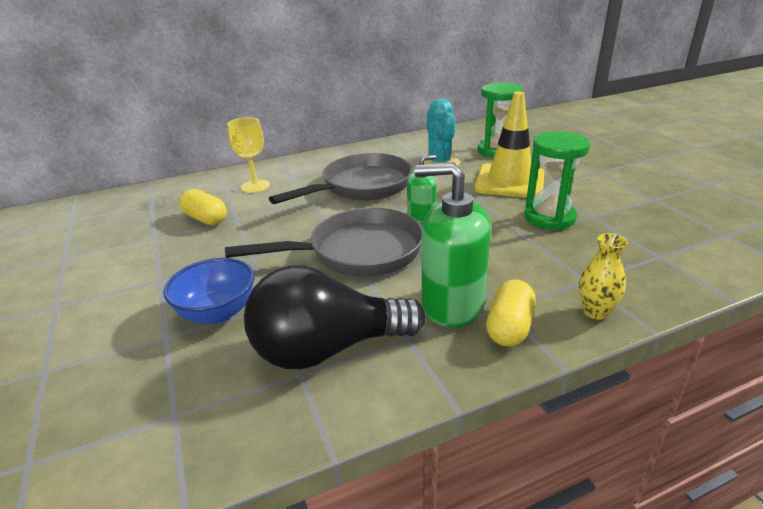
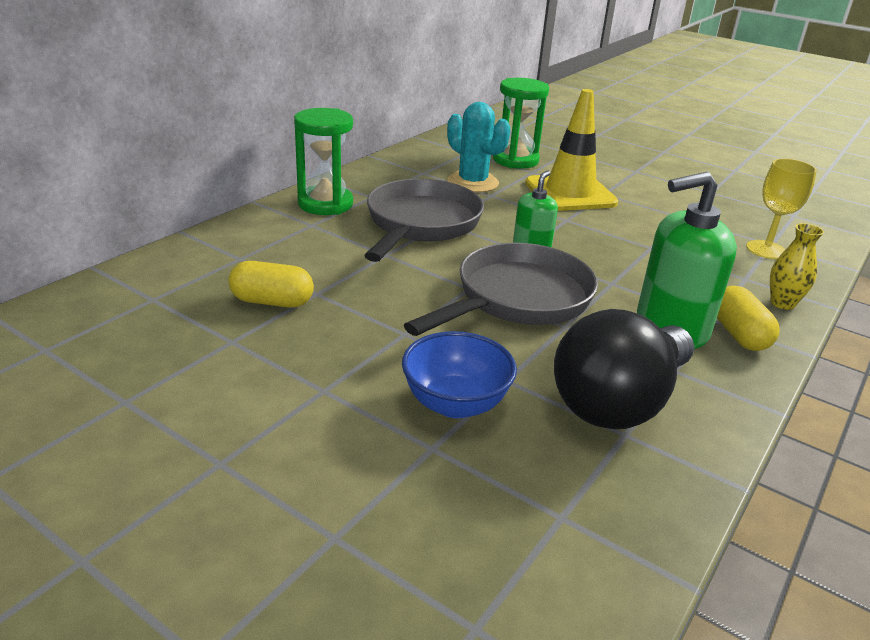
camera: 35 degrees left, 0 degrees up
(255, 186) = (280, 246): yellow goblet -> yellow goblet (766, 250)
(549, 218) = (650, 225): green hourglass -> green hourglass (325, 204)

